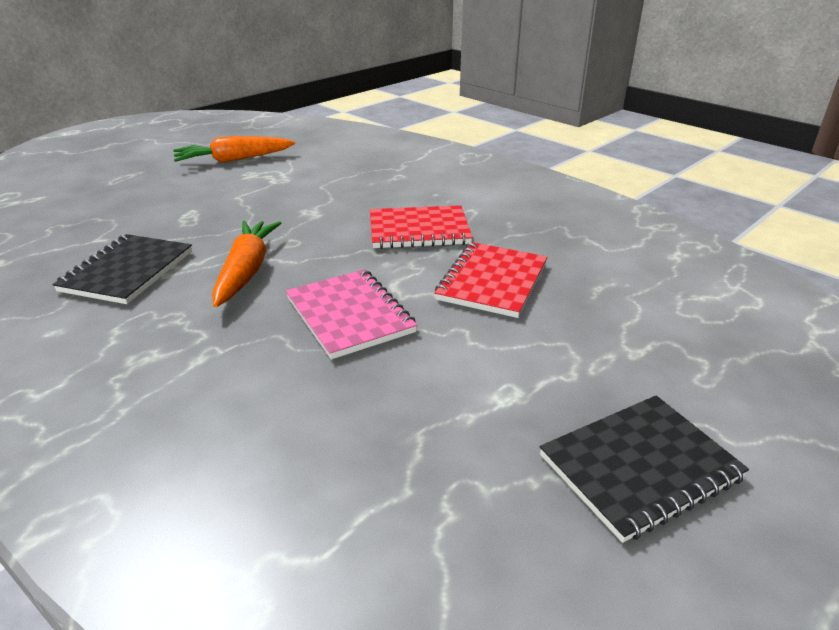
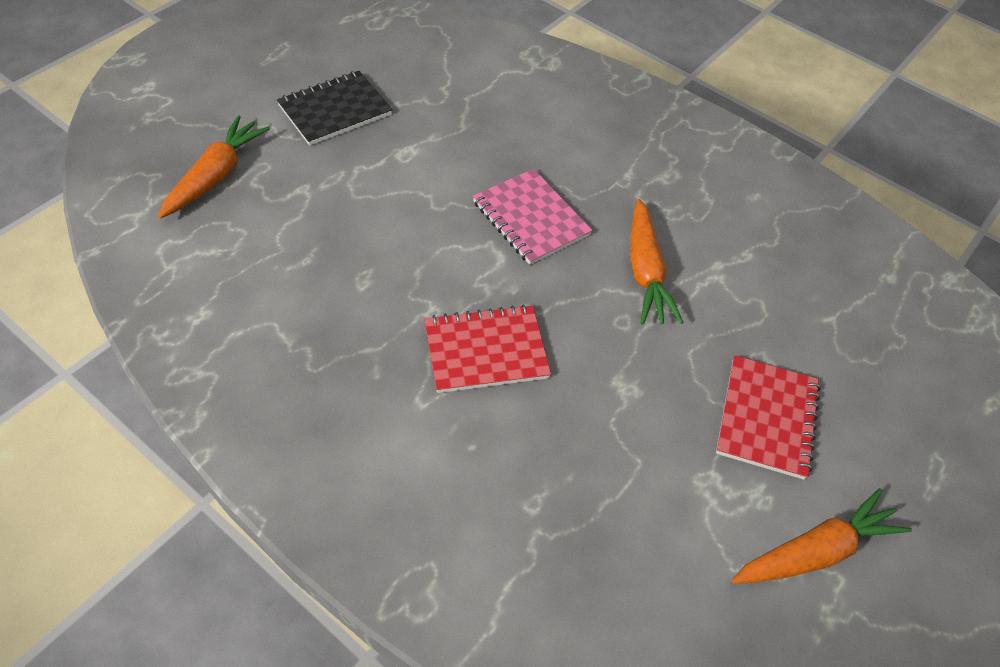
camera: 170 degrees right, 20 degrees up
(128, 271) = (756, 267): black notebook -> none
(492, 282) = (406, 264): red notebook -> red notebook (766, 418)
(759, 368) = (215, 176): none -> orange carrot

